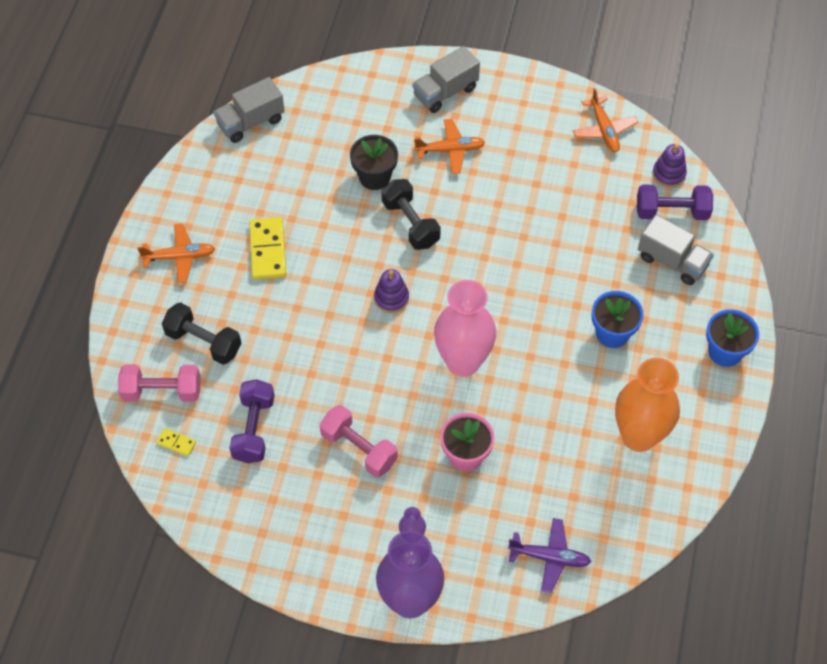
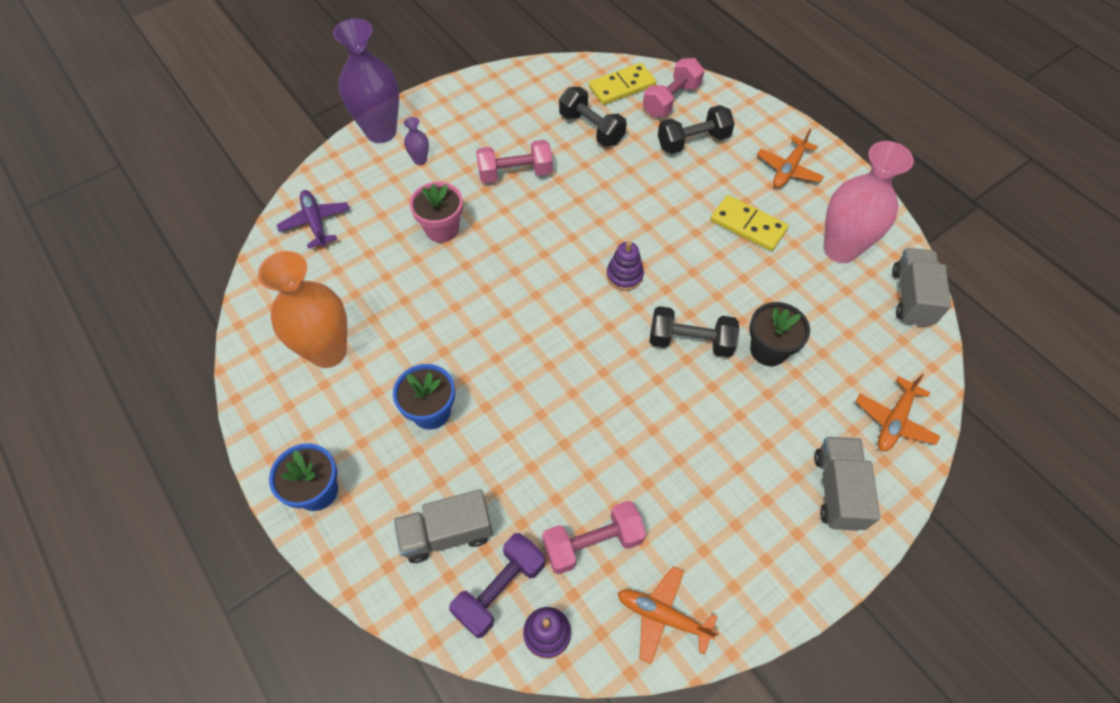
camera: 130 degrees right, 0 degrees up
(176, 443) = (622, 86): yellow domino -> yellow domino, size x2.02
(254, 429) = (591, 128): purple dumbbell -> black dumbbell
(450, 150) = (752, 436): orange plane -> orange plane (894, 421)
(463, 362) = (518, 282): pink vase -> pink vase (840, 249)
(550, 557) = (315, 222): purple plane -> purple plane turned 105 degrees clockwise
(600, 186) = (592, 543): none -> pink dumbbell

